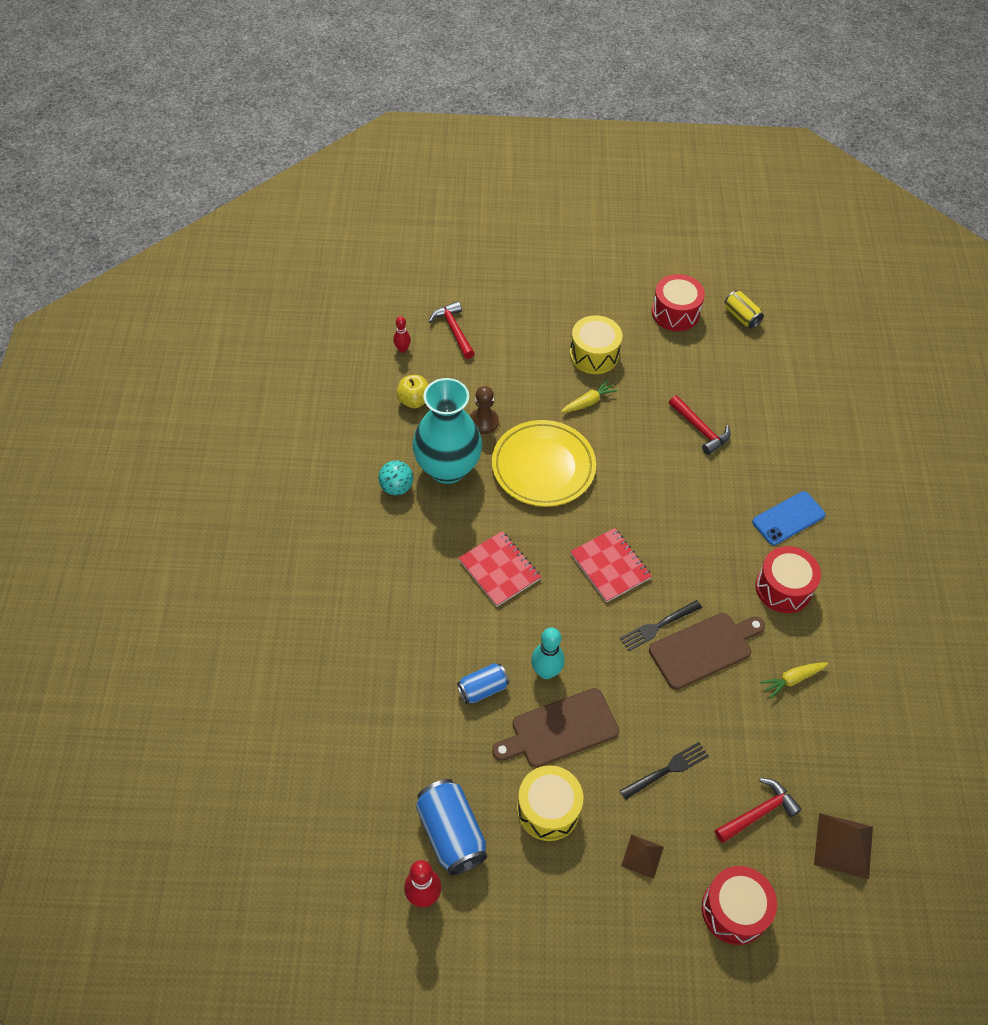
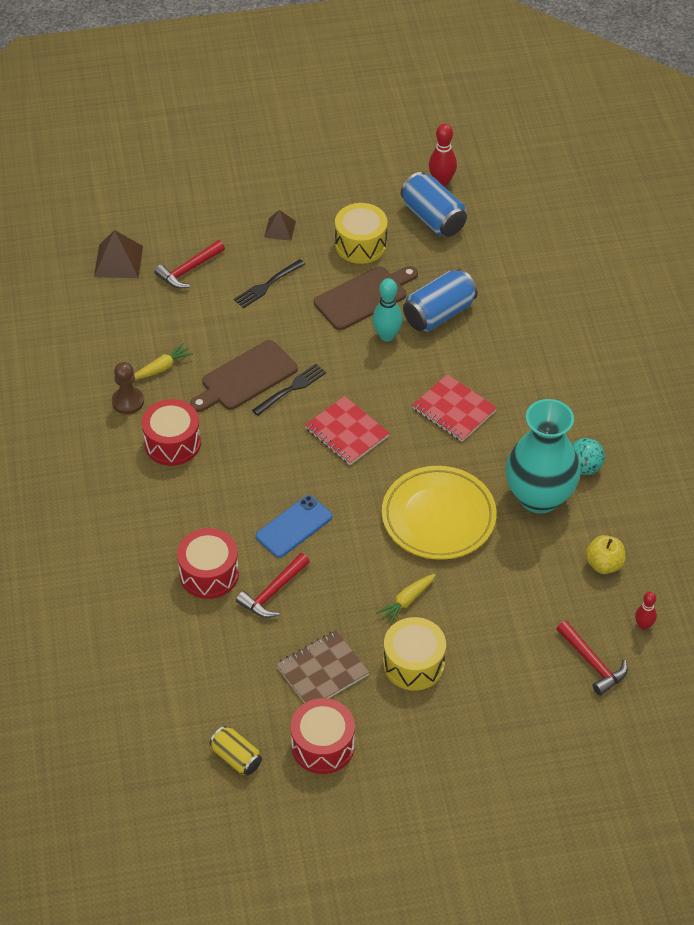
camera: 170 degrees right, 5 degrees down
(483, 422) = (518, 554): brown pawn -> brown pawn (128, 401)
(483, 689) = (439, 314): blue can -> blue can, size x1.65
(667, 362) = (322, 671): none -> brown notebook
(700, 429) = (273, 592): red hammer -> red hammer turned 90 degrees counterclockwise
(734, 910) = (204, 210): red drum -> red drum (209, 574)
(788, 518) = (169, 511): blue phone -> blue phone (294, 526)

